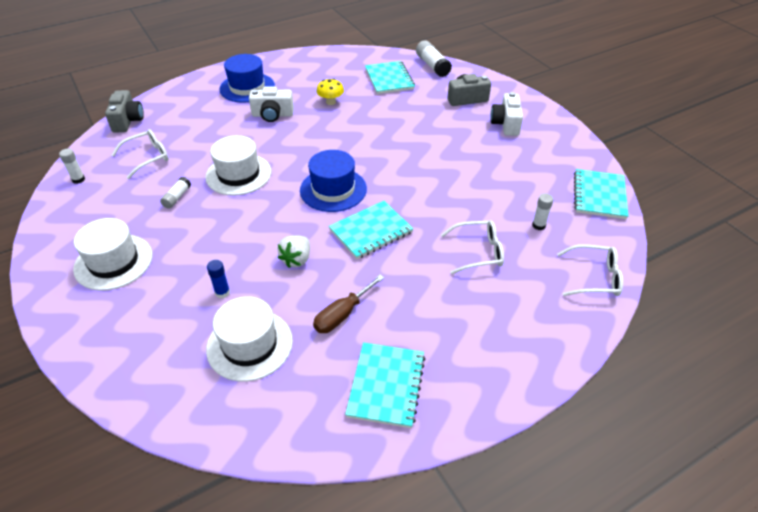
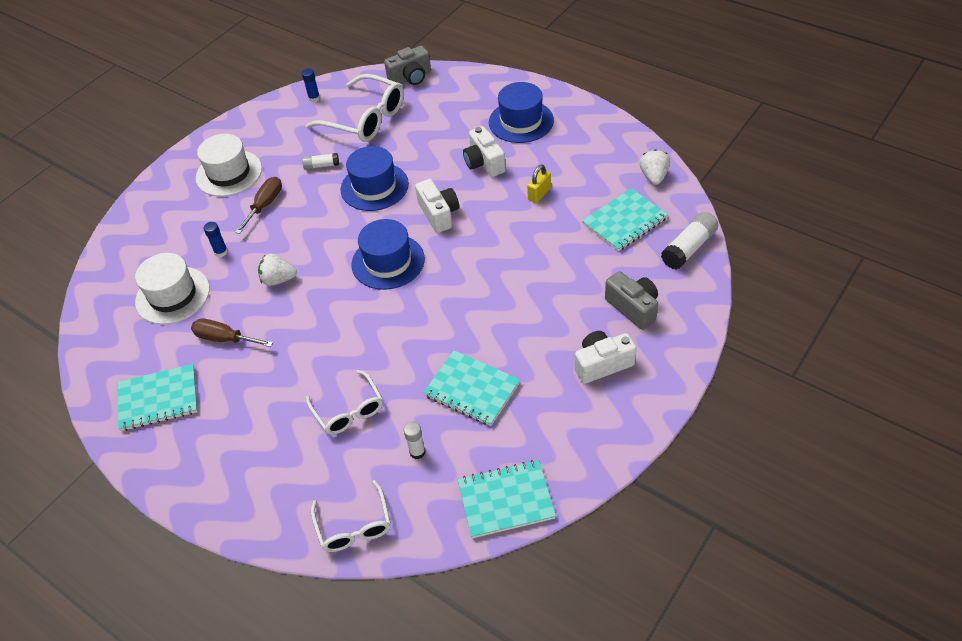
camera: 70 degrees right, 5 degrees up
(78, 179) = (314, 98): white glue stick -> blue glue stick
(147, 157) = (365, 119): white glasses -> white glasses, size x1.64
(189, 246) = (265, 205): none -> brown screwdriver
(238, 174) = (374, 187): white hat -> blue hat
(305, 150) = (439, 214): none -> white camera
(331, 102) = (539, 194): yellow mushroom -> yellow padlock
(359, 57) = (654, 176): none -> white strawberry
(371, 231) = (340, 315): turquoise notebook -> turquoise notebook (472, 389)

